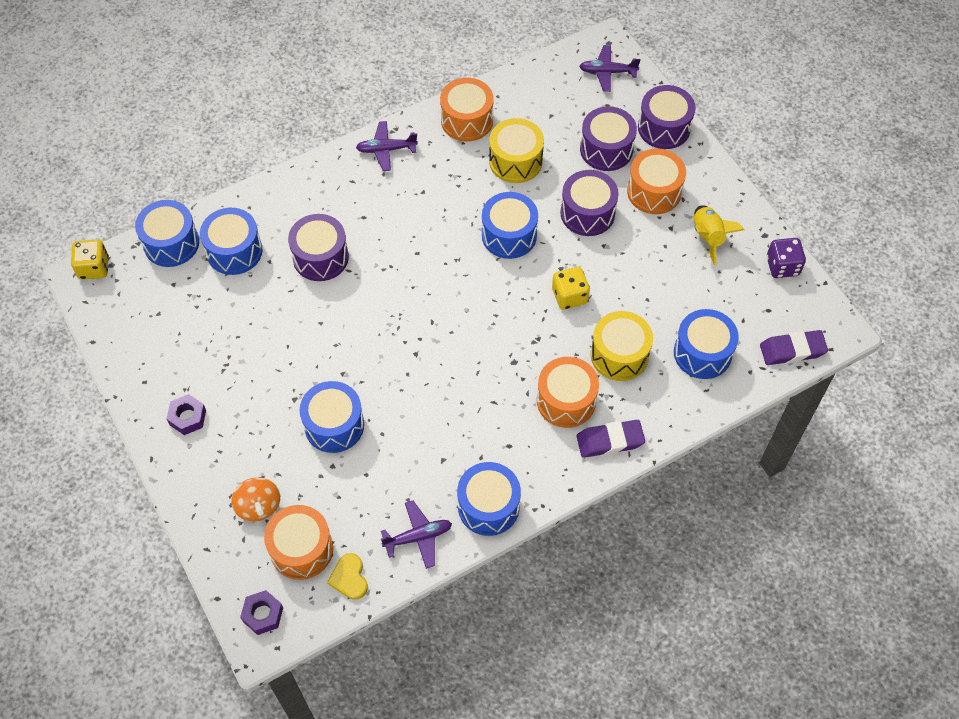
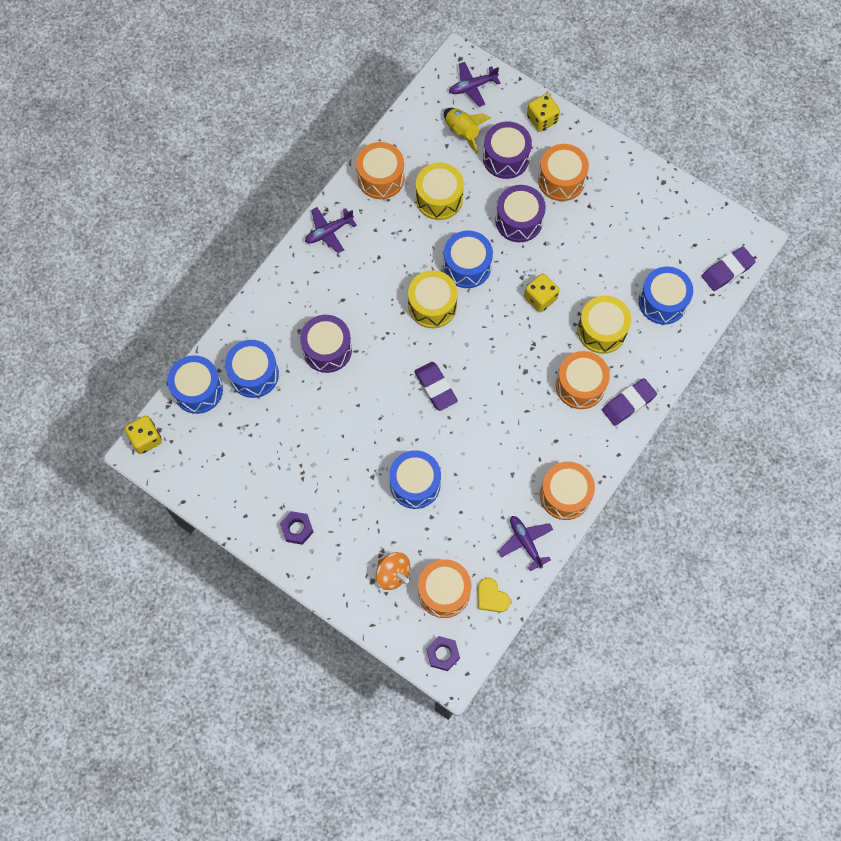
camera: 25 degrees left, 10 degrees up
(410, 339) = (435, 388): none -> purple eraser
(418, 537) = (525, 542): purple plane -> purple plane turned 75 degrees counterclockwise
(451, 258) = (432, 305): none -> yellow drum
(488, 506) = (565, 495): blue drum -> orange drum
(664, 128) = (542, 119): purple drum -> yellow dice
(708, 237) = (621, 202): yellow rocket -> yellow rocket (462, 132)
(782, 266) = (688, 203): purple dice -> none

